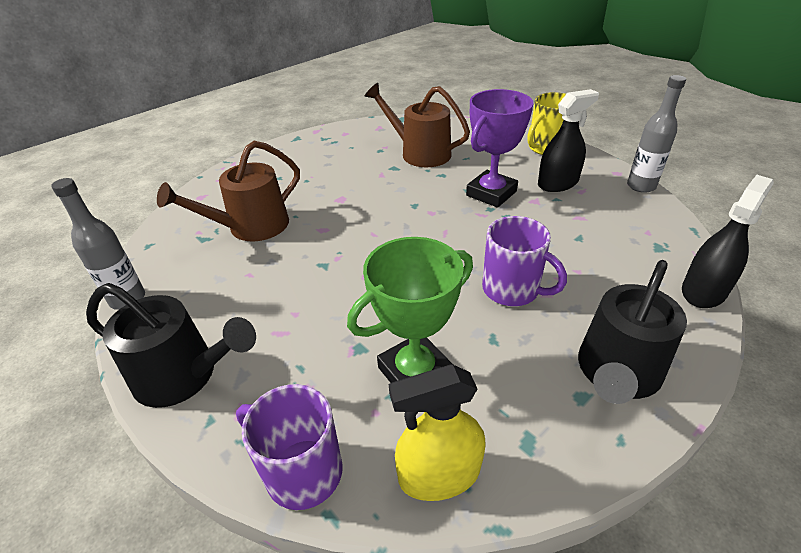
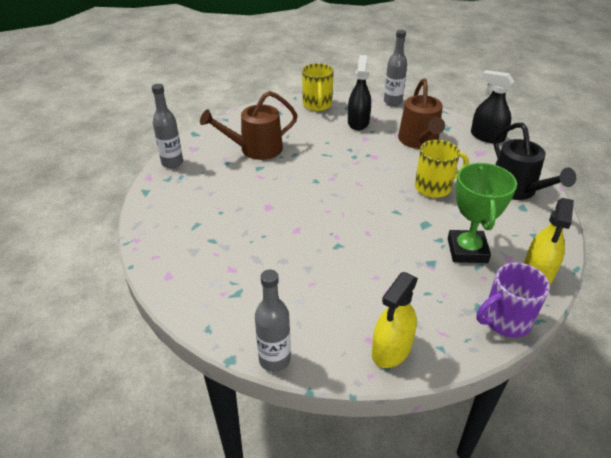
camera: 55 degrees left, 0 degrees up
(183, 376) = (391, 349): black watering can -> yellow spray bottle
(251, 227) = (252, 262): brown watering can -> brown watering can (419, 141)
(347, 130) = (172, 163): none -> grey bottle
(491, 193) = (339, 148): purple trophy -> none
(512, 290) = (434, 187): purple mug -> yellow mug
(703, 291) = (487, 136): black spray bottle -> black spray bottle turned 45 degrees counterclockwise

